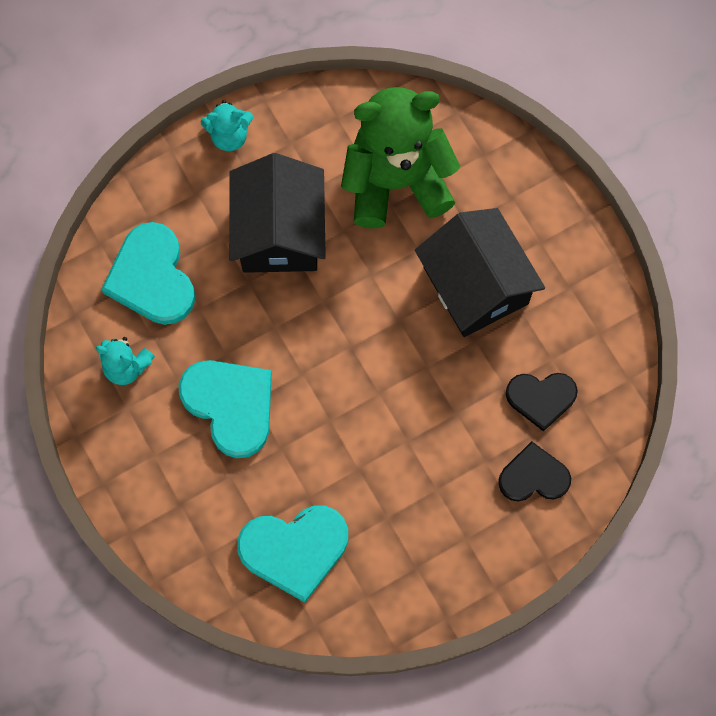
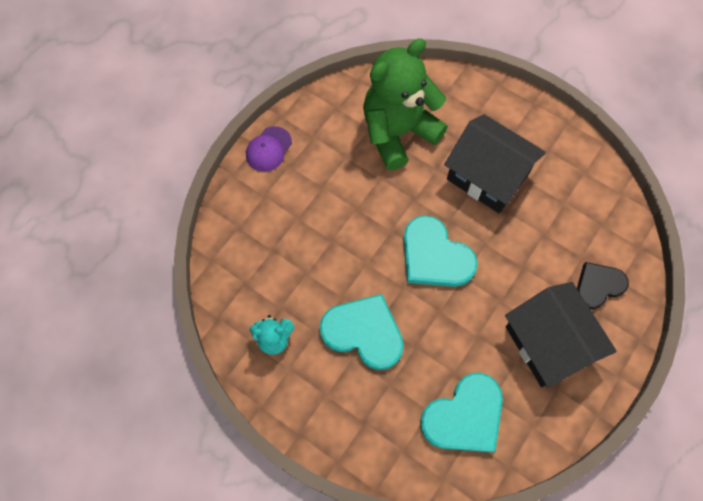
camera: 25 degrees left, 5 degrees down
(152, 277) = (261, 267): turquoise heart -> turquoise heart (435, 256)
(229, 136) = (268, 149): turquoise teddy bear -> purple cap
(279, 232) = (336, 198): black house -> black house (548, 343)
(541, 398) = (573, 231): black heart -> none

